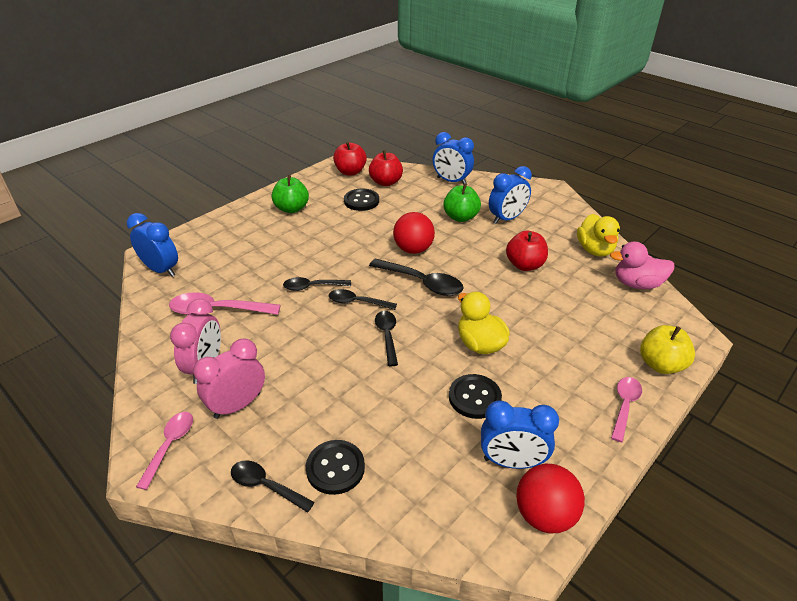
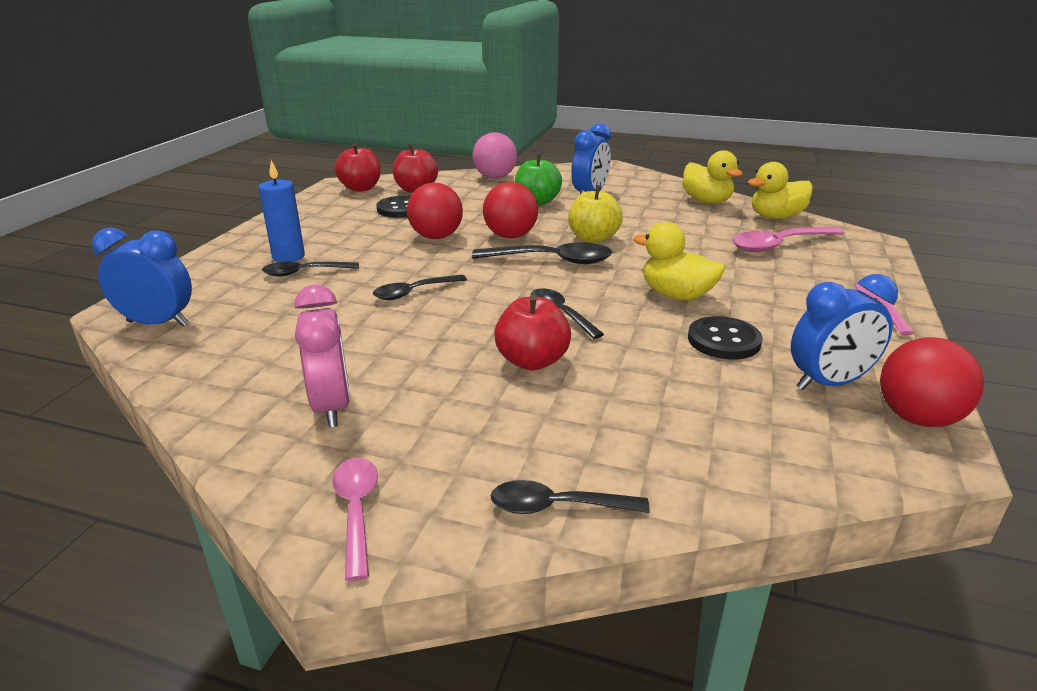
camera: 25 degrees left, 10 degrees down
(217, 310) = (293, 344): pink spoon -> pink spoon (778, 245)
(237, 405) = (423, 433): pink clock -> none
(262, 231) = (288, 256): none -> blue candle
(291, 209) = (311, 230): green apple -> none
(335, 468) = (633, 455): black button -> none
(357, 302) = (489, 293): black spoon -> black spoon (304, 272)
(364, 236) = (436, 237): none -> red ball
(451, 181) = (495, 177): blue clock -> pink ball
(524, 265) = (650, 225): red apple -> red apple (532, 361)
(637, 284) = (776, 217): pink duck -> yellow duck
(660, 364) = (870, 268): yellow apple -> yellow apple (593, 238)

